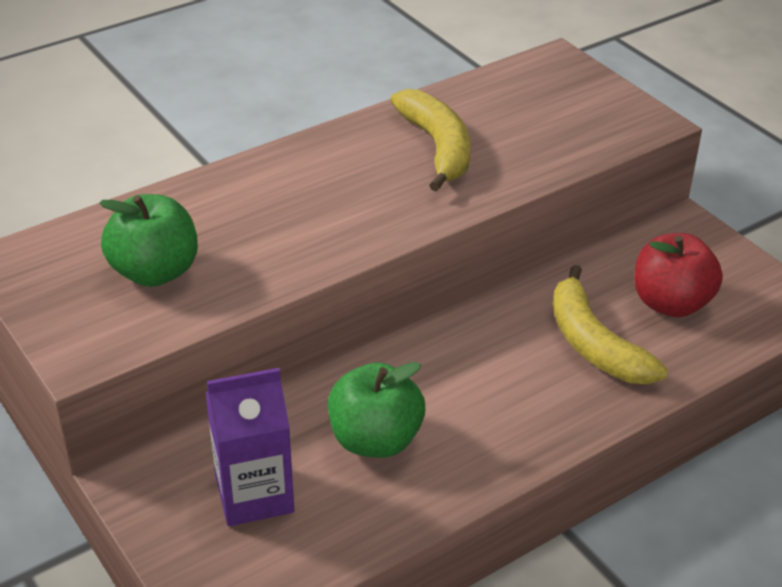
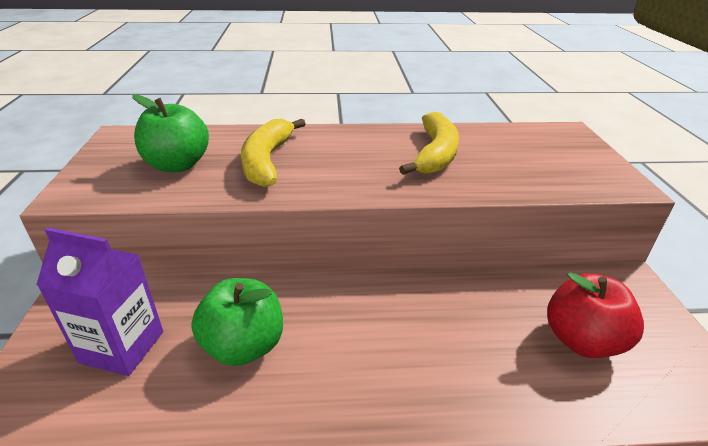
camera: 30 degrees right, 5 degrees down
(594, 344) = (485, 347): yellow banana -> yellow banana (267, 161)

